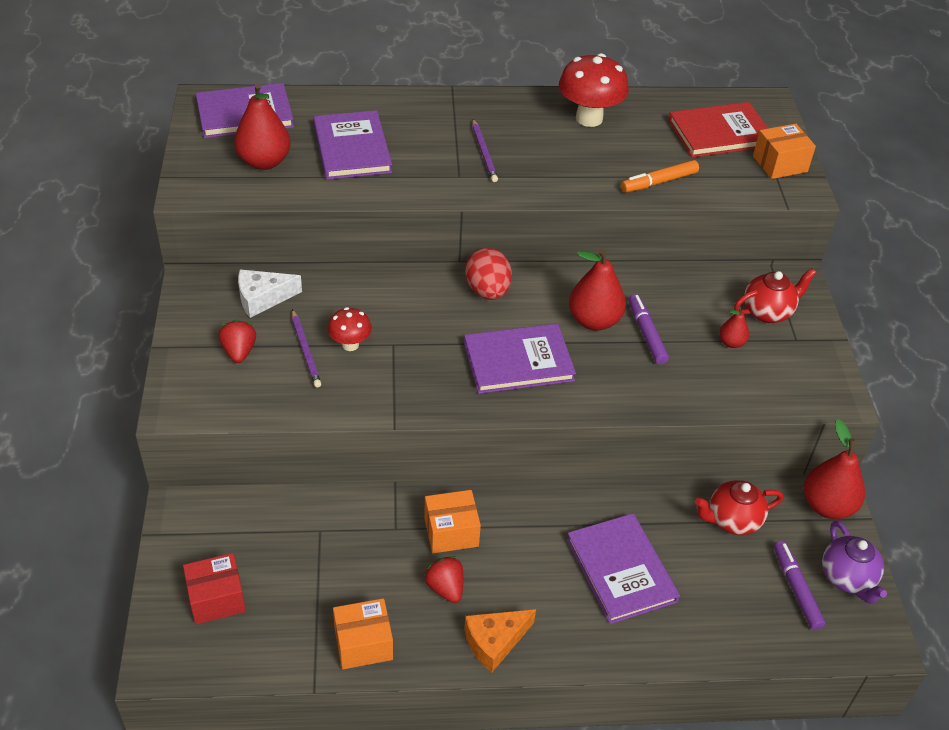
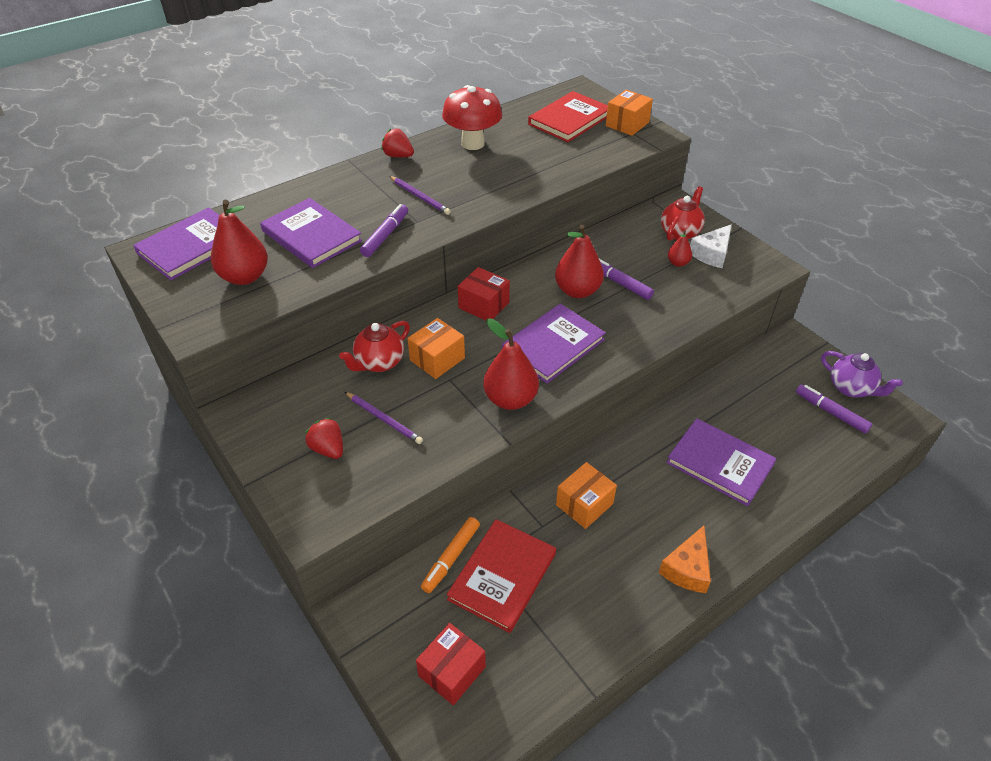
camera: 30 degrees left, 0 degrees up
(262, 298) = (310, 396): white cheese -> white cheese (712, 254)
(323, 550) = (502, 576): none -> red book
(350, 344) = (416, 396): red mushroom -> none
(363, 643) = (598, 632): orange box -> orange box (437, 359)
(417, 177) = (385, 235): none -> purple marker
(445, 588) = (618, 549): red strawberry -> red strawberry (398, 156)
(487, 291) = (484, 305): red egg -> red box
(659, 182) = (563, 167): orange marker -> orange marker (451, 558)
(732, 520) = (754, 389): red teapot -> red teapot (379, 362)
(827, 506) = (797, 348): red pear -> red pear (510, 399)

